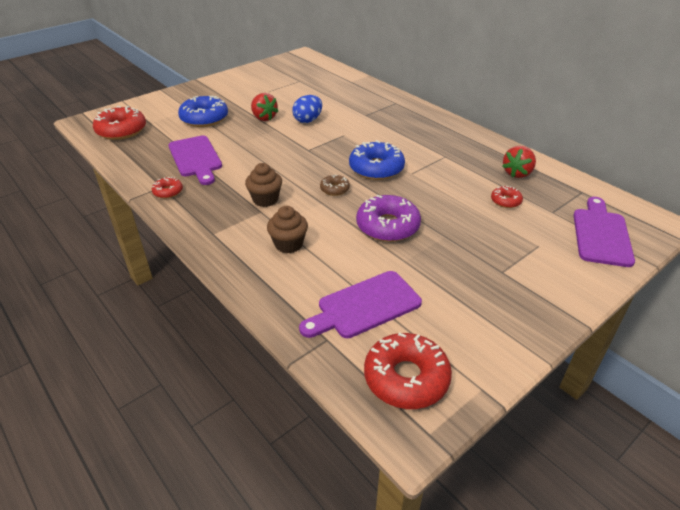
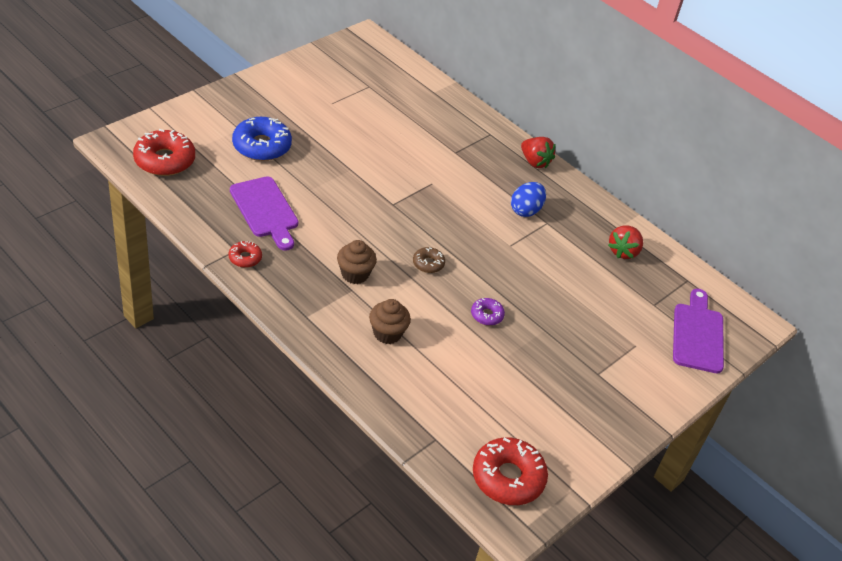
camera: 10 degrees left, 5 degrees up
(264, 118) = (334, 150): red strawberry -> red strawberry (535, 162)
(308, 120) = (387, 157): blue egg -> blue egg (525, 210)
(364, 306) = (468, 406): purple cutting board -> none
(376, 168) = (471, 236): blue donut -> none
(387, 226) = (486, 315): purple donut -> purple donut, size x0.51
(505, 201) = (608, 288): red donut -> none

